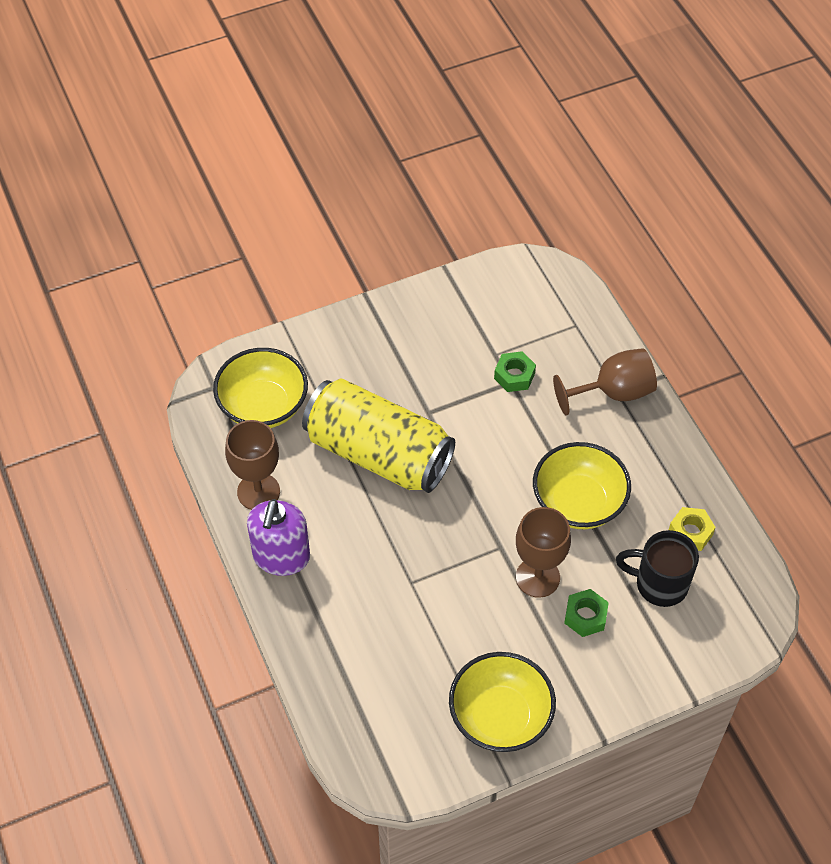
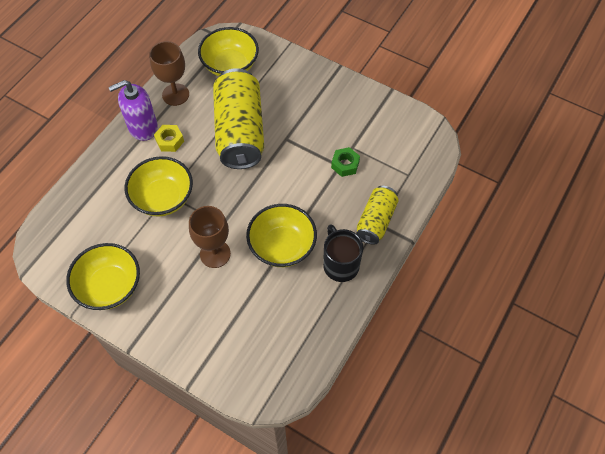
camera: 55 degrees right, 5 degrees up
(413, 591) = (163, 198): none -> yellow bowl
(585, 616) = (206, 293): green nut -> none
(613, 392) = (376, 221): brown goblet -> yellow can
(659, 584) = (257, 321): black mug -> black mug (340, 264)
(690, 532) = (307, 319): yellow nut -> yellow nut (170, 141)

